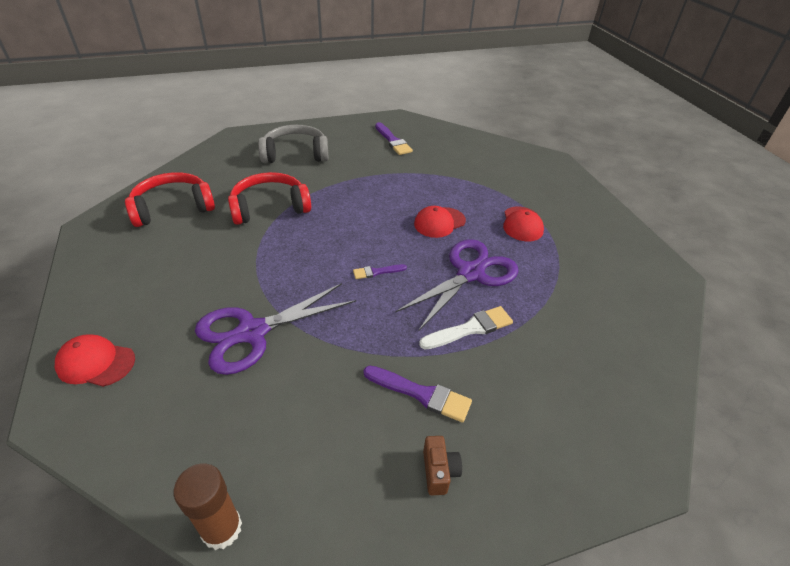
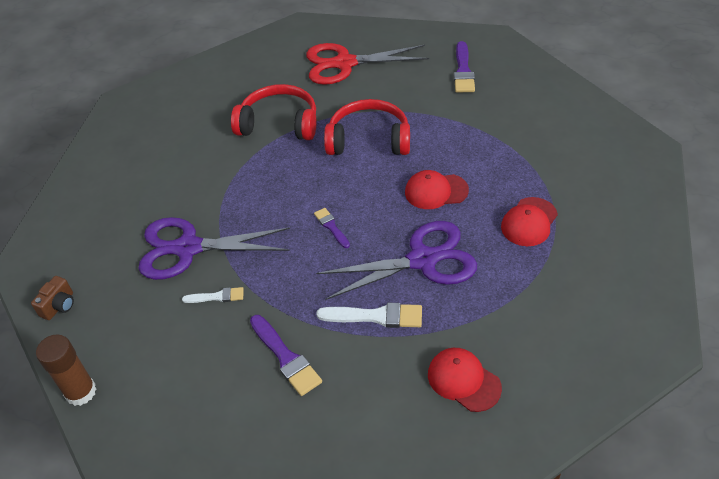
camera: 35 degrees right, 5 degrees up
(96, 363) = (66, 232): red cap -> red cap (463, 380)
(173, 208) = (195, 100): red headphones -> red headphones (369, 140)
(295, 154) = (344, 63): grey headphones -> red scissors
(314, 365) = (217, 296): none -> white brush
(377, 272) = (331, 227): purple brush -> purple brush turned 45 degrees clockwise
(439, 471) = (253, 425): brown camera -> brown camera (59, 306)

